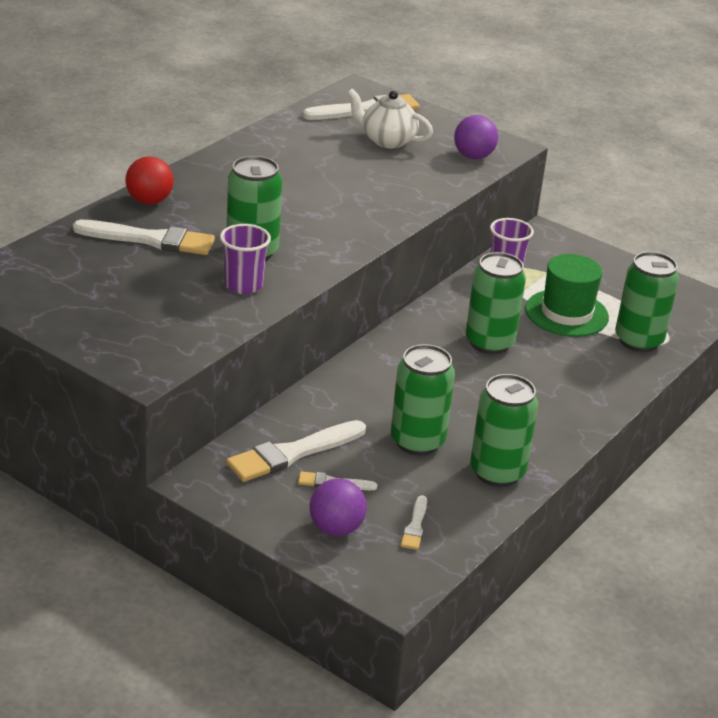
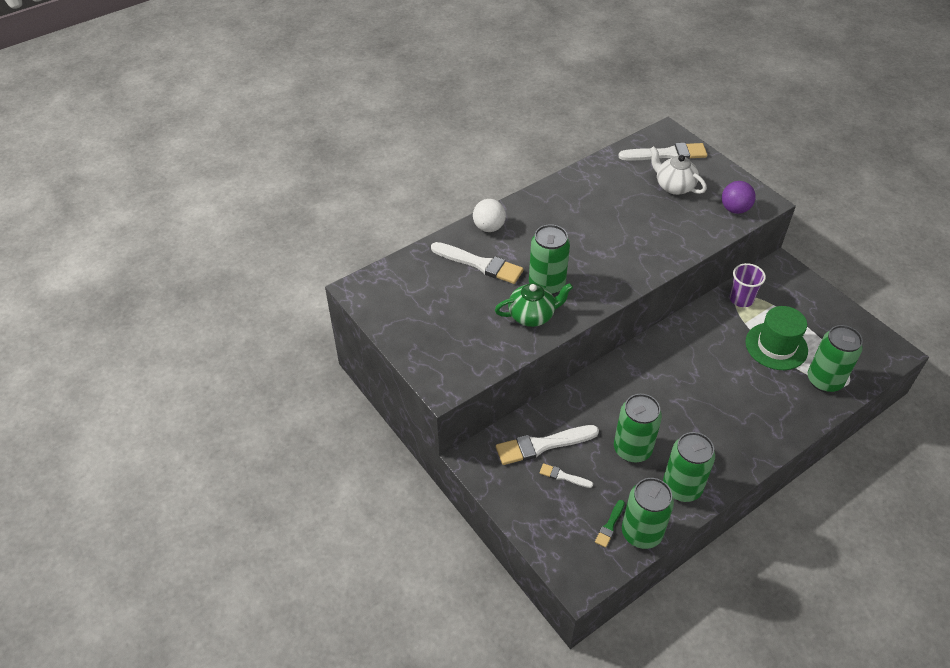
camera: 20 degrees right, 15 degrees up
(149, 201) = (489, 227): red ball -> white ball
(243, 285) = (532, 315): purple cup -> green teapot
(336, 528) = (554, 517): purple ball -> none
(415, 526) = (610, 525): white brush -> green brush
(489, 342) = (710, 366): green can -> green can (641, 533)

